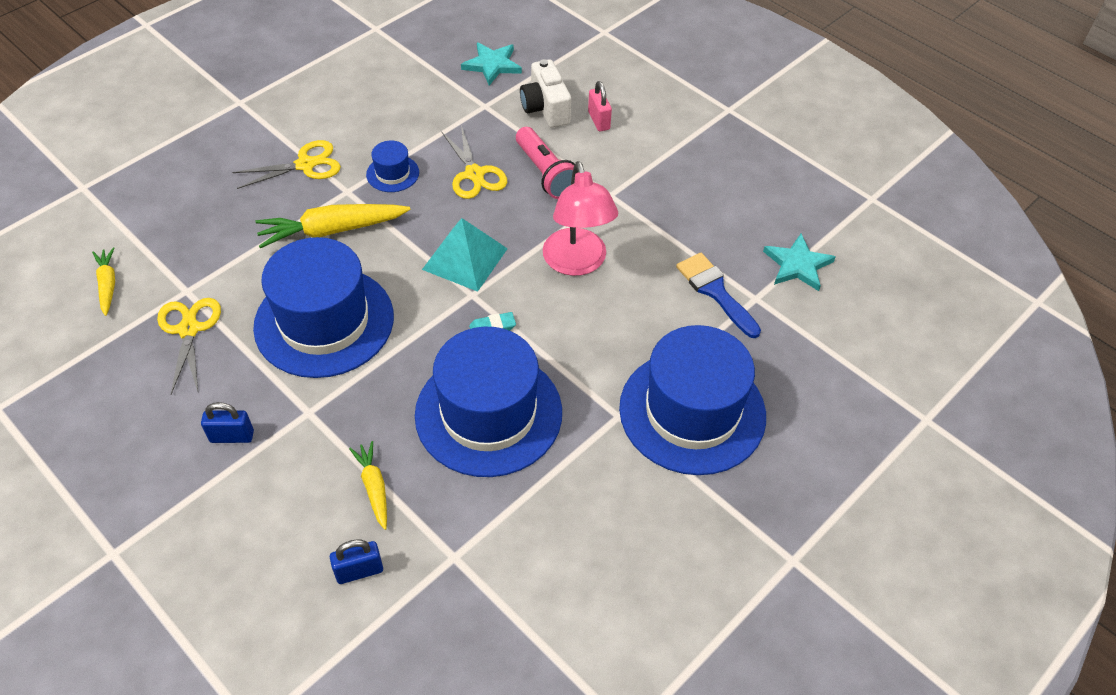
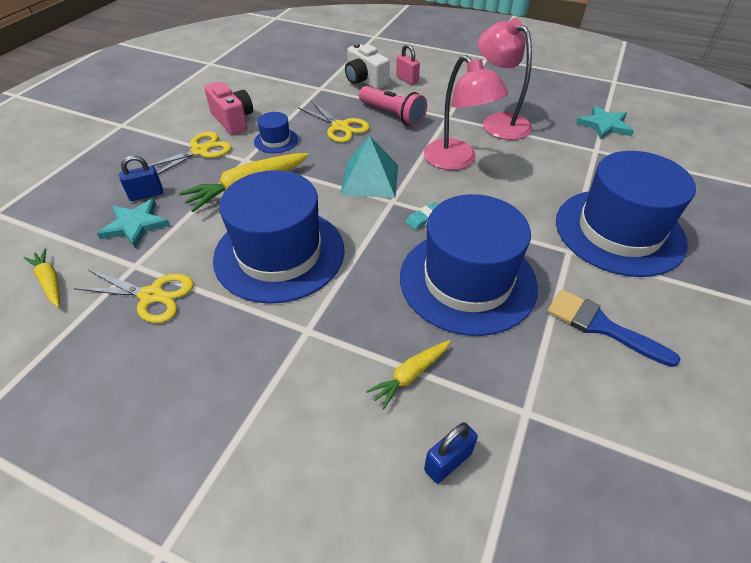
camera: 20 degrees left, 5 degrees down
(189, 329) = (152, 296): yellow scissors -> yellow scissors turned 135 degrees clockwise
(232, 436) = (242, 376): blue padlock -> blue padlock (146, 194)
(360, 129) = (233, 120): none -> pink camera
(374, 487) = (410, 375): yellow carrot -> yellow carrot turned 90 degrees counterclockwise
(492, 65) = (310, 66): turquoise star -> turquoise star (135, 225)
(668, 221) = (499, 122): none -> pink lamp
(715, 291) = (566, 153): blue brush -> blue brush (601, 326)

